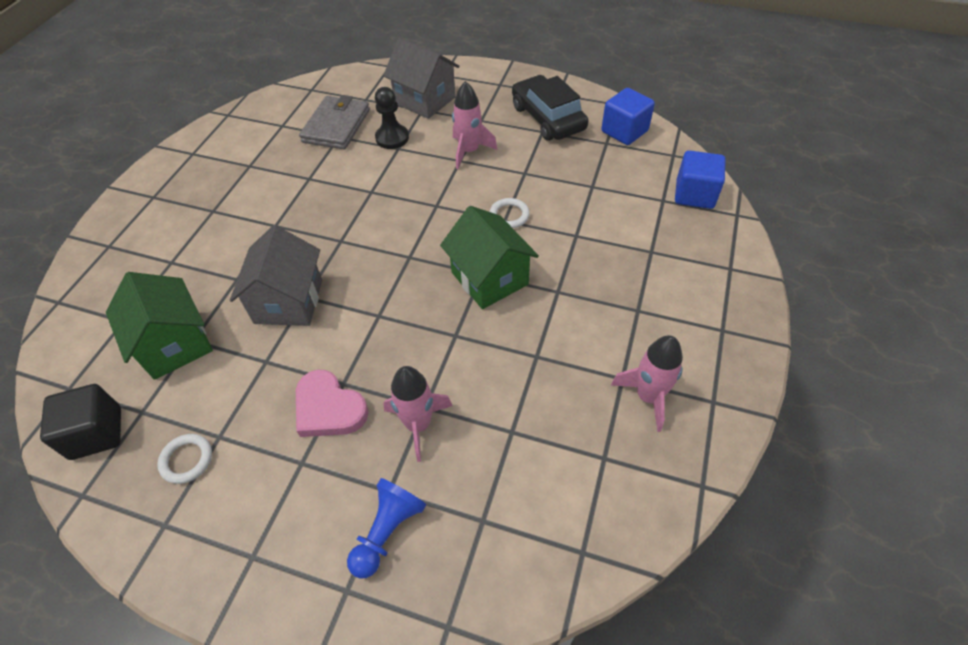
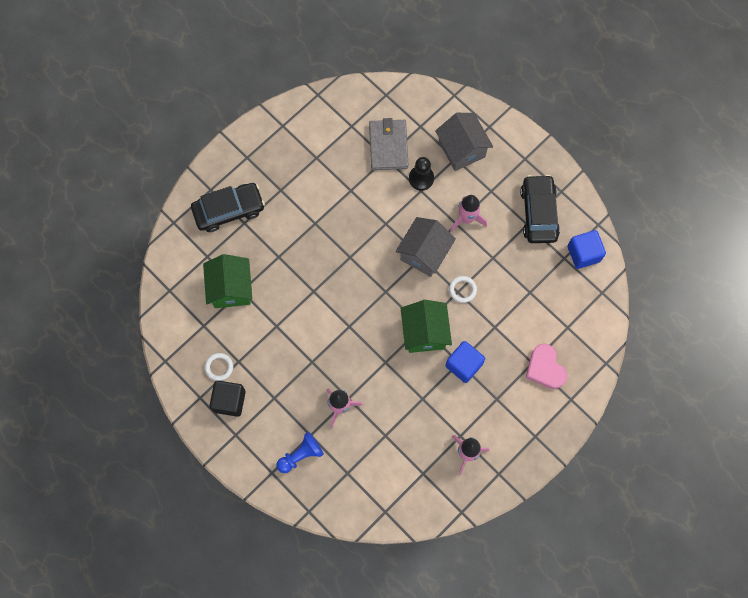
camera: 25 degrees right, 20 degrees up
(96, 433) = (178, 327): black cube -> black cube (229, 401)
(143, 257) = (229, 210): none -> black car
(288, 301) = (302, 290): grey house -> grey house (424, 253)
(329, 408) = (299, 373): pink heart -> pink heart (545, 368)
(336, 126) = (388, 146): grey wallet -> grey wallet turned 45 degrees counterclockwise
(694, 194) = (591, 333): blue cube -> blue cube (463, 365)

